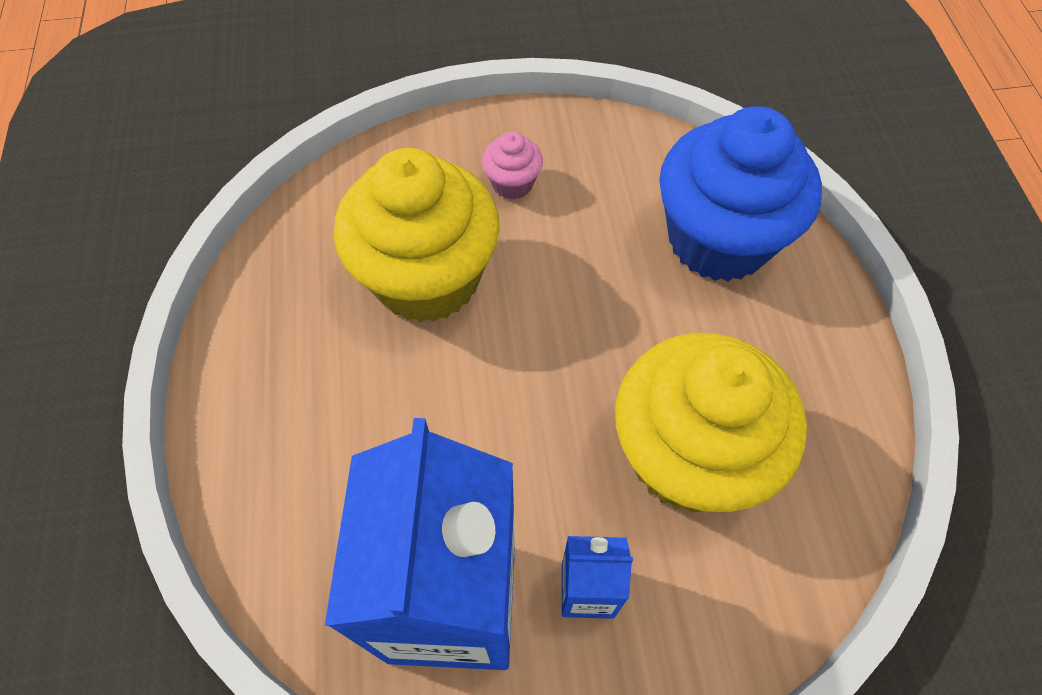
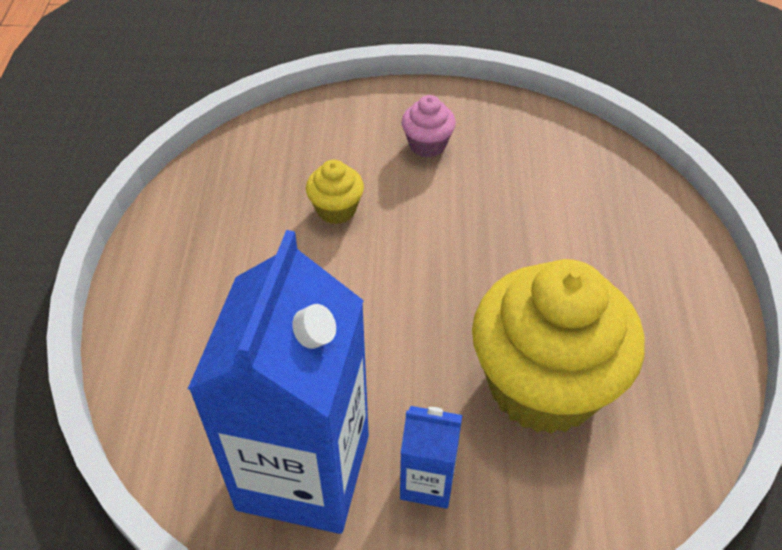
camera: 10 degrees right, 10 degrees down
(427, 278) = (336, 209): yellow cupcake -> yellow cupcake, size x0.42
(718, 240) = (606, 213): blue cupcake -> none

